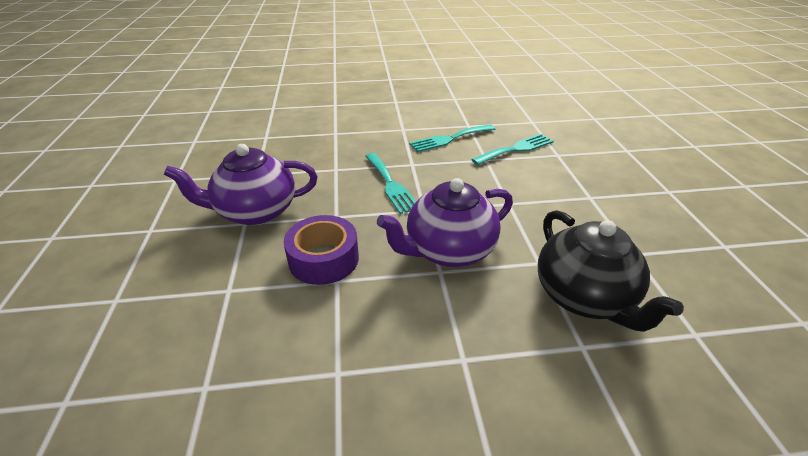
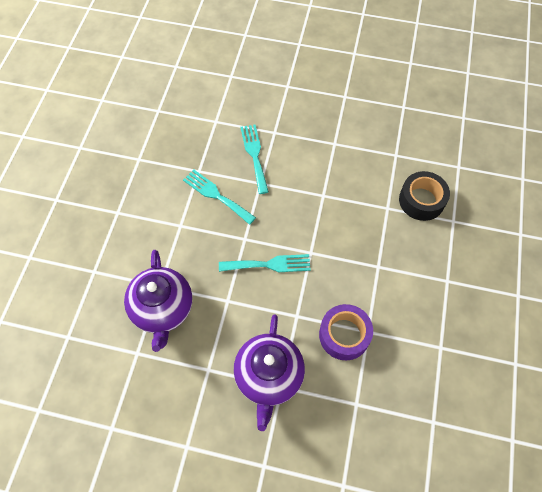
camera: 70 degrees left, 25 degrees up
(448, 250) = (360, 254): purple teapot -> purple teapot (162, 309)
(449, 139) = (216, 195): turquoise fork -> turquoise fork turned 135 degrees clockwise
(584, 297) = (421, 200): black teapot -> black tape

